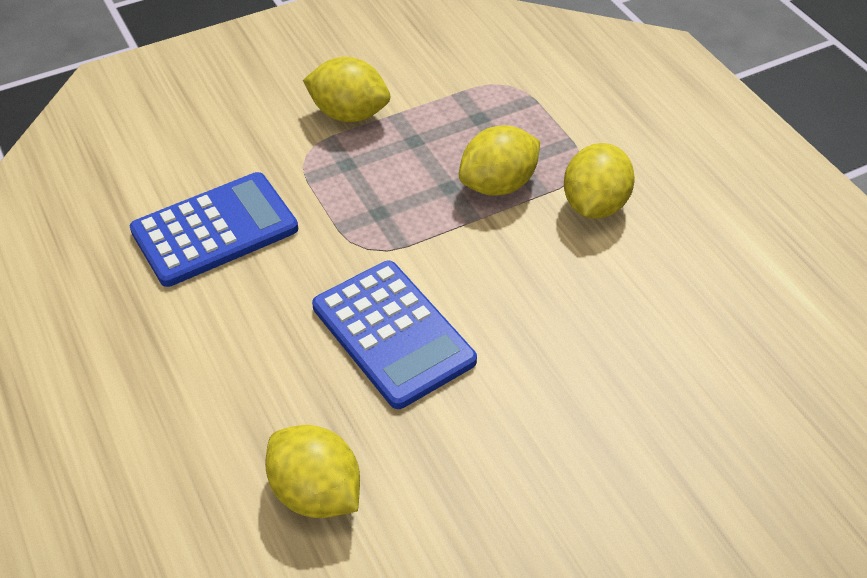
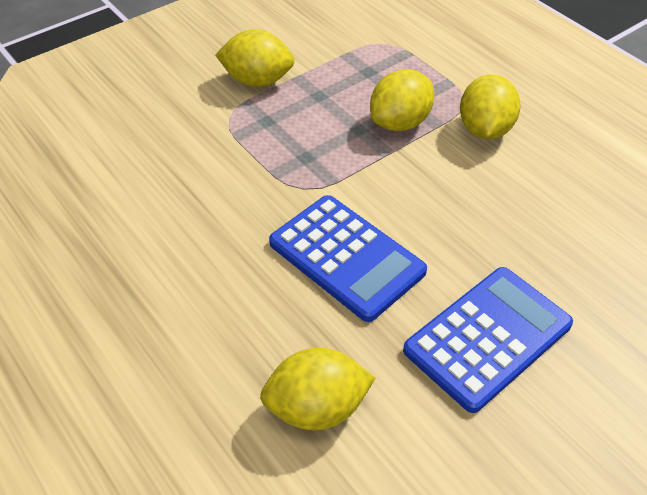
camera: 10 degrees left, 0 degrees up
(215, 230) = (164, 190): blue calculator -> blue calculator (488, 338)
(316, 493) = (317, 408): yellow lemon -> yellow lemon turned 45 degrees counterclockwise

